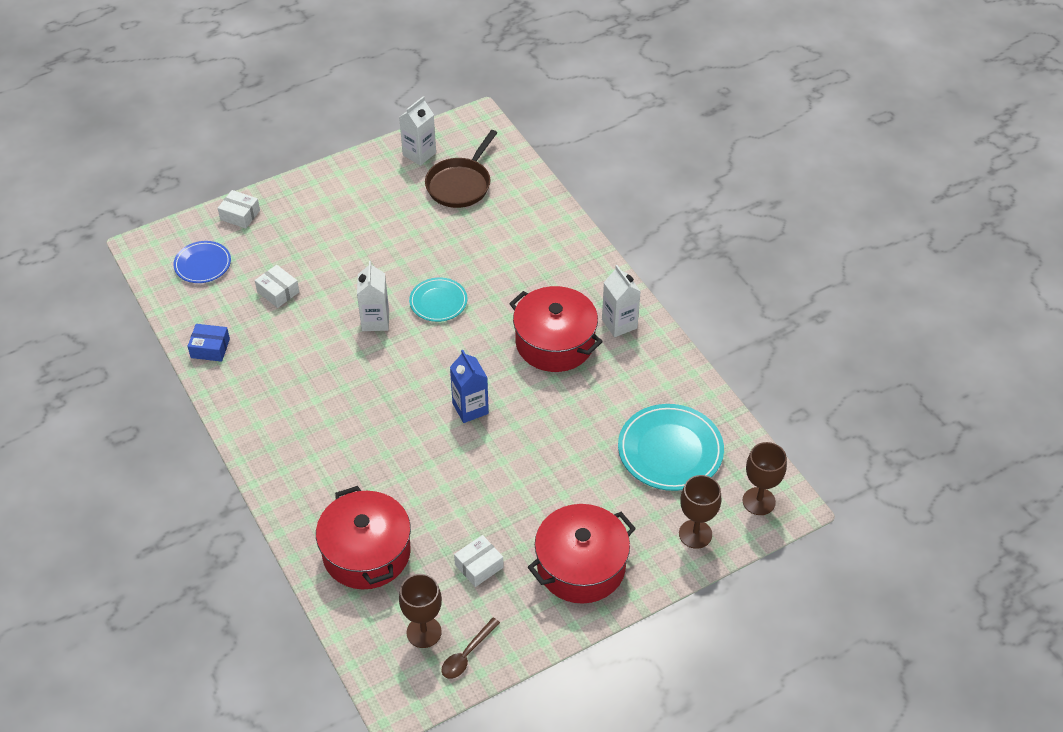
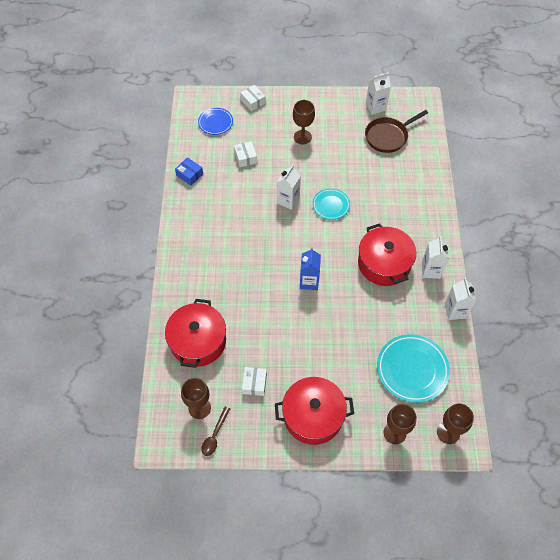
camera: 30 degrees right, 10 degrees up
(342, 232) = (302, 137): none -> brown goblet
(467, 654) = (215, 435): brown spoon -> brown spoon turned 45 degrees counterclockwise
(479, 566) = (254, 383): white box -> white box turned 75 degrees counterclockwise
(679, 358) = (455, 311): none -> white carton

